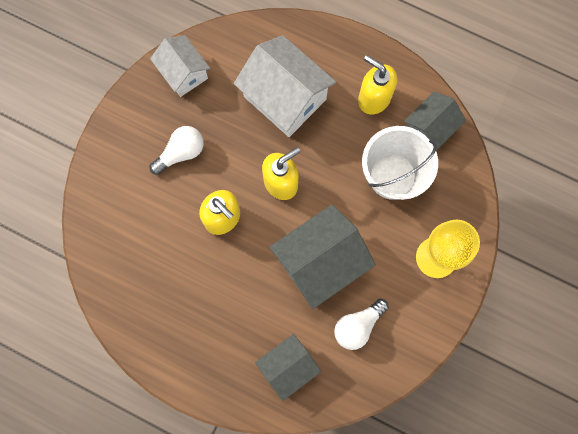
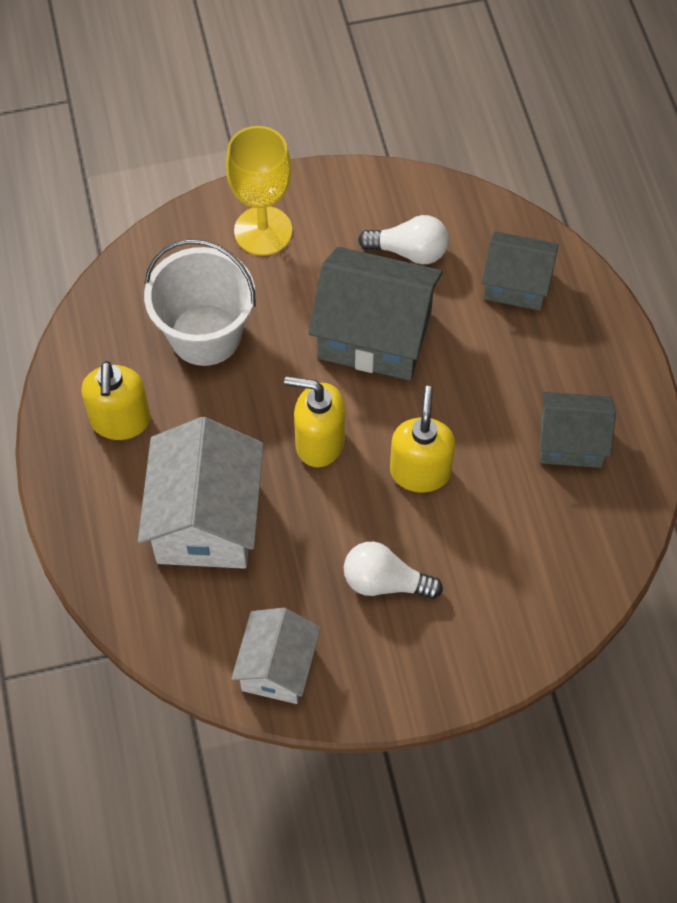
camera: 130 degrees left, 15 degrees down
(430, 129) = (110, 337): grey house -> grey house (571, 442)

